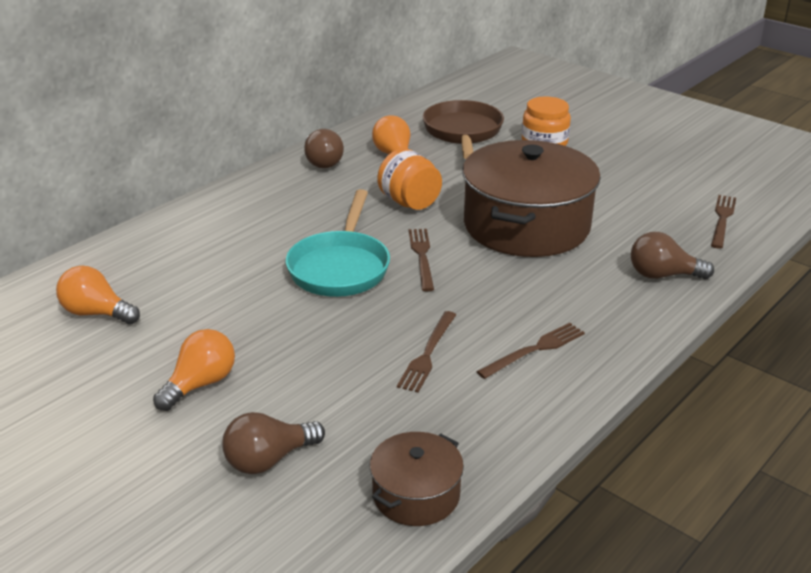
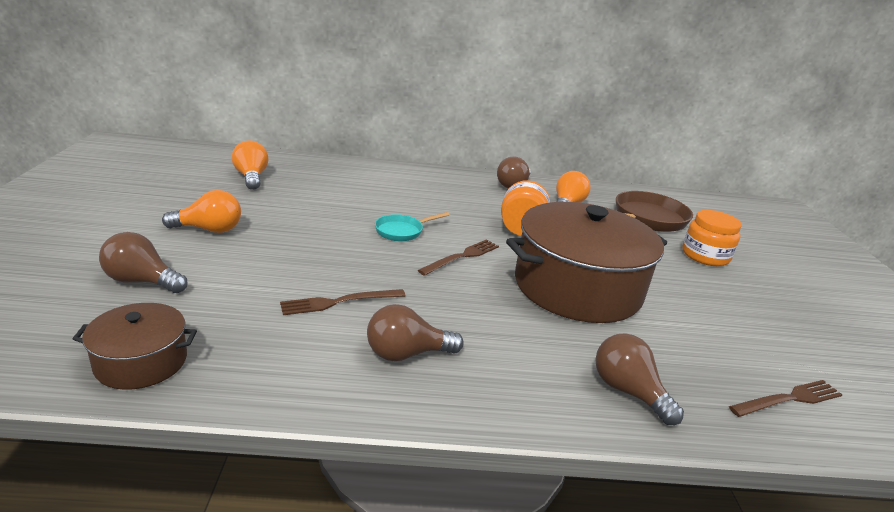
camera: 45 degrees right, 5 degrees down
(340, 267) = (402, 231): turquoise pan -> turquoise pan, size x0.54
(534, 350) = (406, 354): brown fork -> brown light bulb

